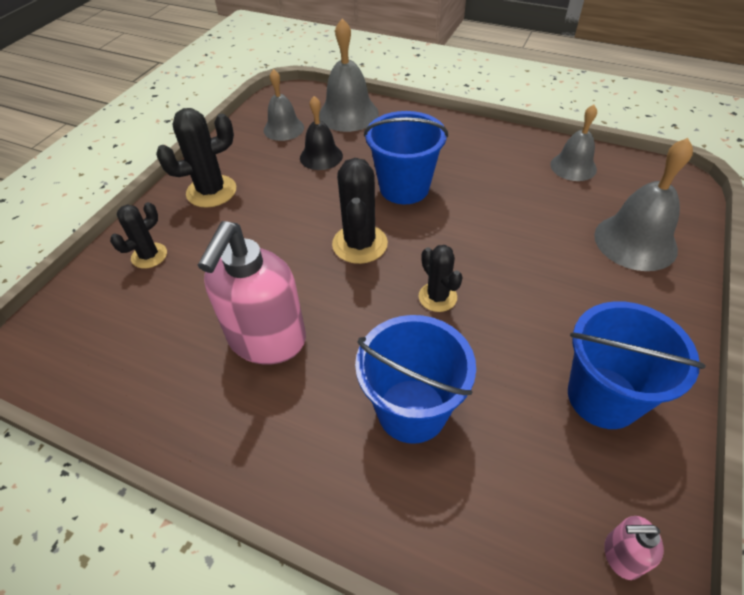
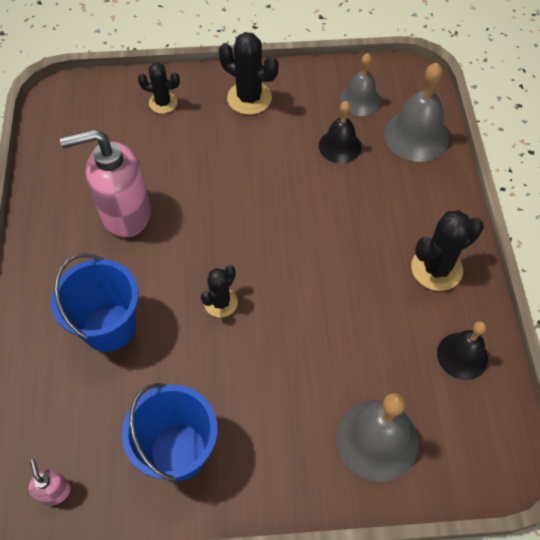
camera: 60 degrees right, 10 degrees up
(360, 244) = (248, 225): black cactus -> black cactus (436, 268)
(404, 188) = (337, 226): blue bucket -> none
(573, 167) = (462, 356): grey bell -> black bell

